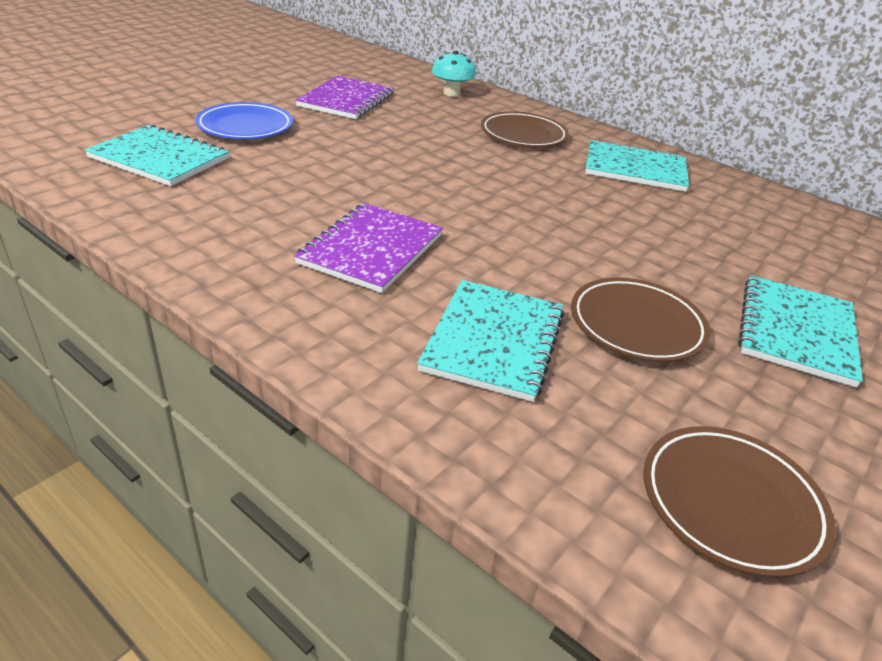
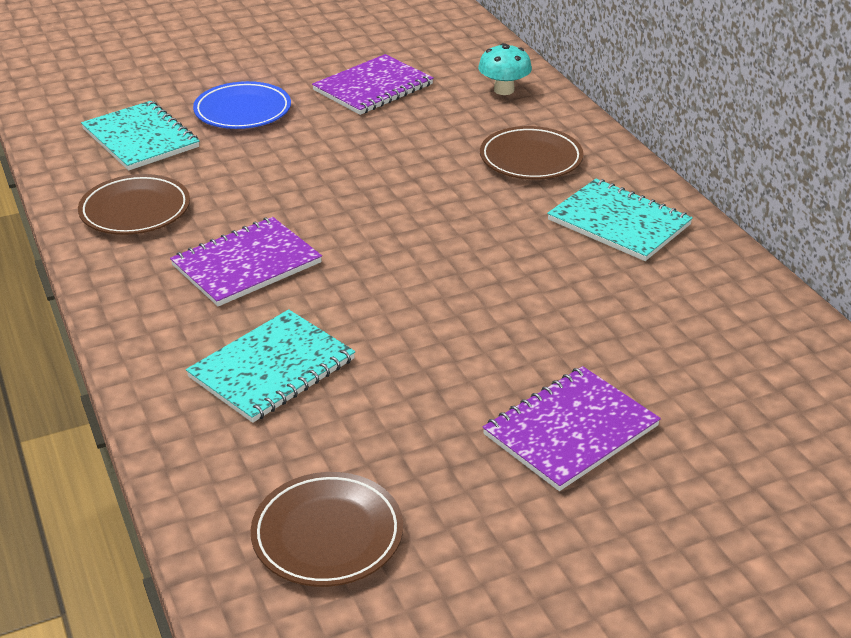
camera: 30 degrees right, 0 degrees up
(636, 325) = (414, 386): brown plate -> brown plate (135, 210)
(796, 331) = (571, 430): turquoise notebook -> purple notebook

